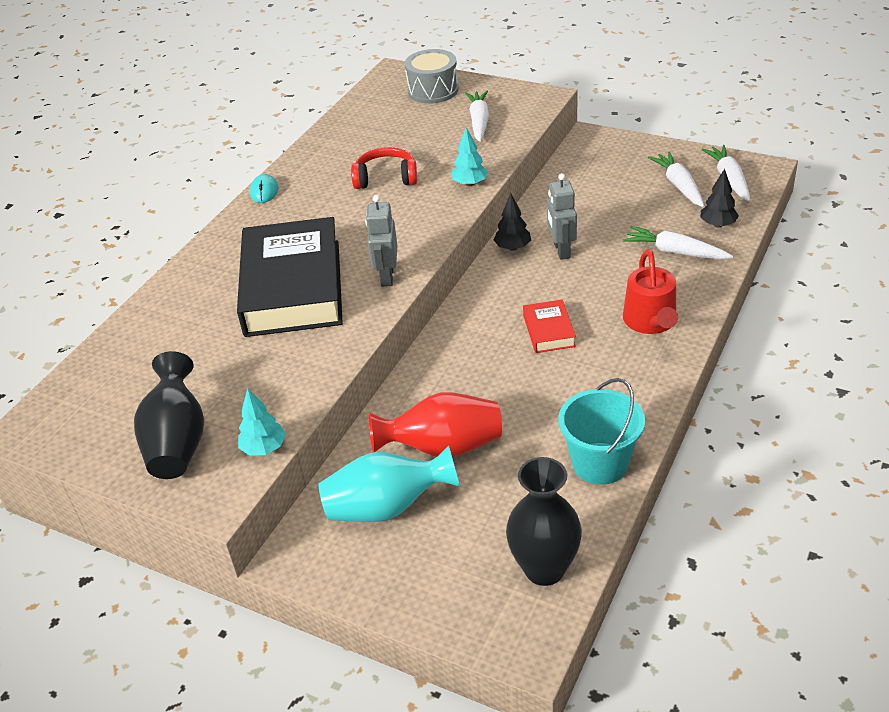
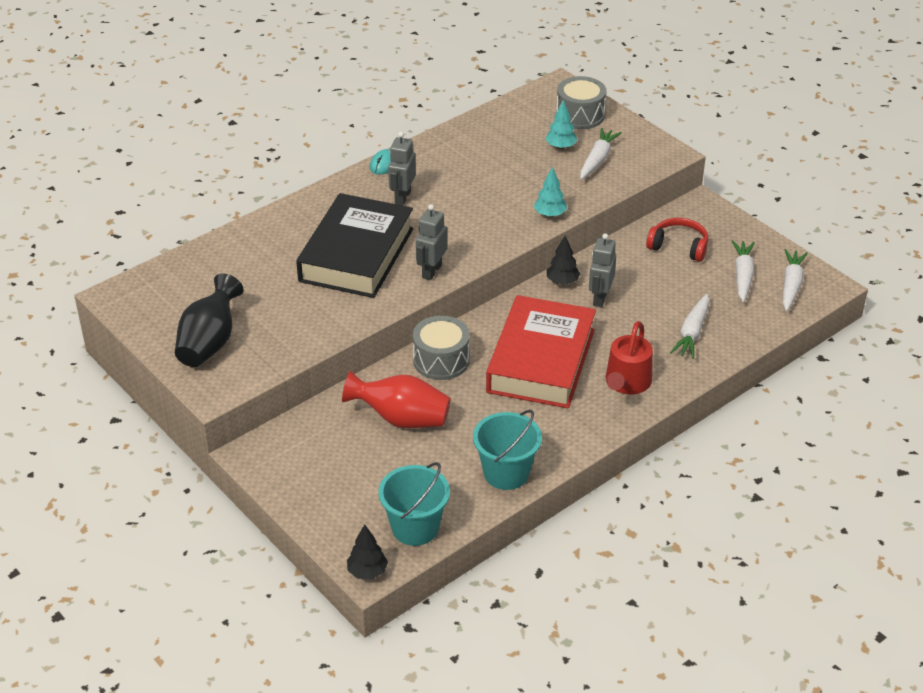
camera: 20 degrees right, 0 degrees up
(264, 448) = (264, 369): turquoise tree -> turquoise tree (561, 146)
(305, 216) = (402, 197): none -> grey robot
(386, 178) = (486, 186): red headphones -> red headphones (678, 247)
(387, 507) = (335, 445): turquoise vase -> none
(444, 368) = (441, 360): none -> grey drum
(544, 569) = (415, 528): black vase -> turquoise bucket
(549, 331) = (541, 361): red book -> red book, size x2.35
(675, 252) = (692, 333): white carrot -> white carrot turned 120 degrees counterclockwise
(717, 224) = (747, 322): black tree -> black tree (367, 572)

